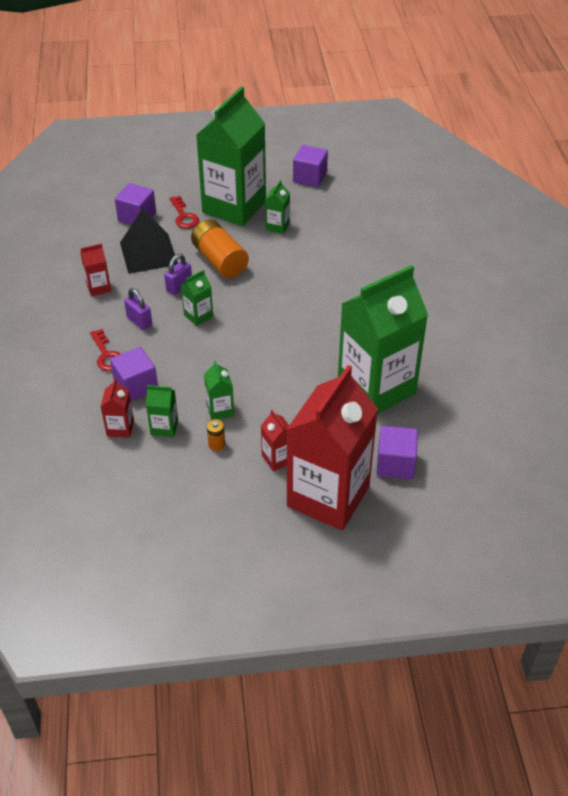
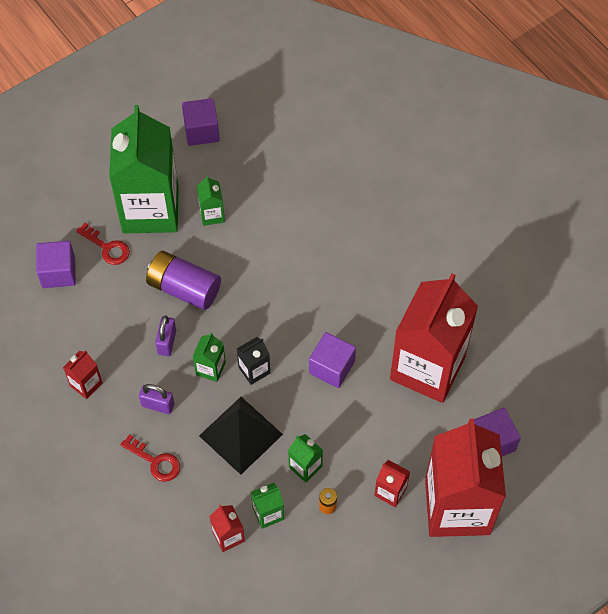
camera: 30 degrees left, 15 degrees up
(136, 386) = (209, 482): purple cube -> purple cube (331, 367)
(148, 253) = (105, 315): black pyramid -> black pyramid (241, 435)
(219, 260) = (184, 288): orange battery -> purple battery
(231, 331) = (254, 370): none -> black carton
(376, 388) = (427, 368): green carton -> red carton

